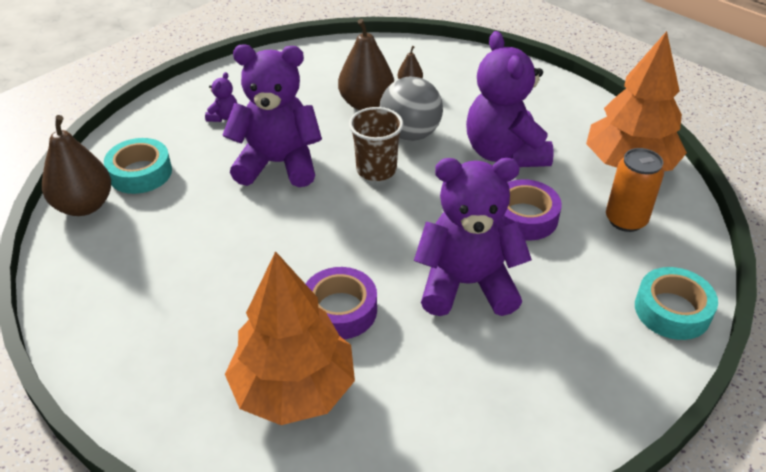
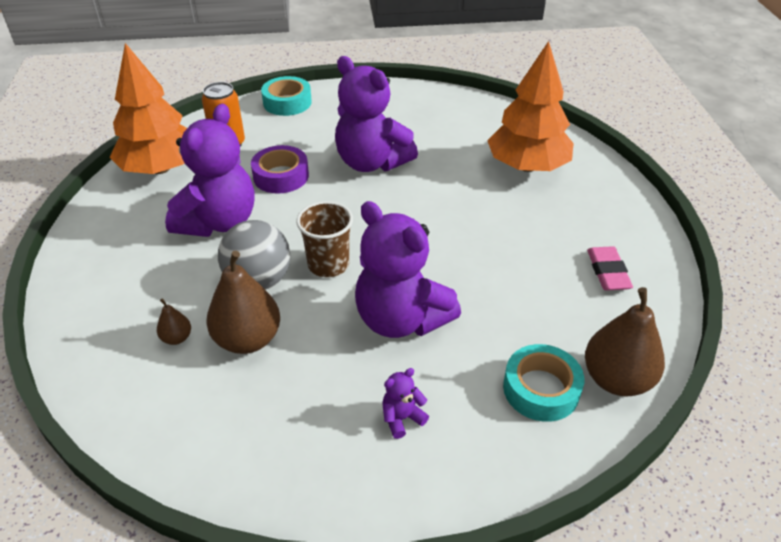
camera: 140 degrees left, 0 degrees up
(125, 293) = (608, 272): none -> pink eraser
(340, 310) = (463, 188): purple tape -> none

